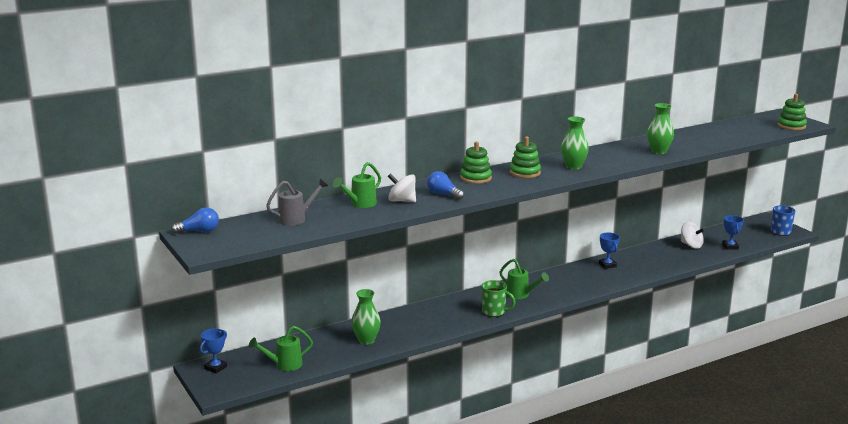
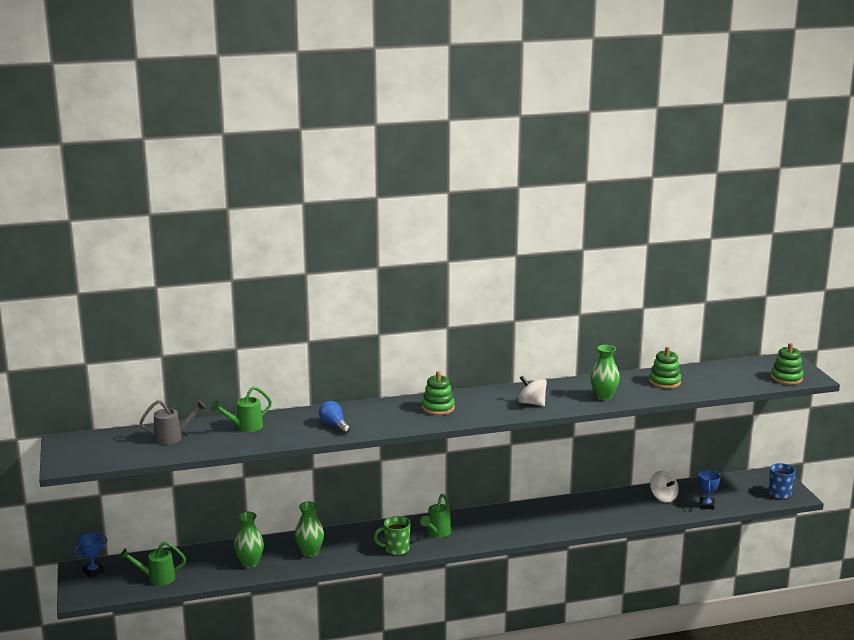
camera: 15 degrees right, 0 degrees up
(199, 231) = (75, 440): blue light bulb -> none
(402, 201) = (288, 428): white spinning top -> white spinning top (532, 403)
(475, 178) = (382, 409): green stacking toy -> green stacking toy (664, 382)
(494, 312) = (396, 549): green mug -> green mug turned 135 degrees clockwise
(521, 295) = (436, 533): green watering can -> green watering can turned 60 degrees clockwise
(573, 166) = (495, 406): green vase -> green vase (310, 552)
(607, 265) = (552, 510): blue trophy -> none

